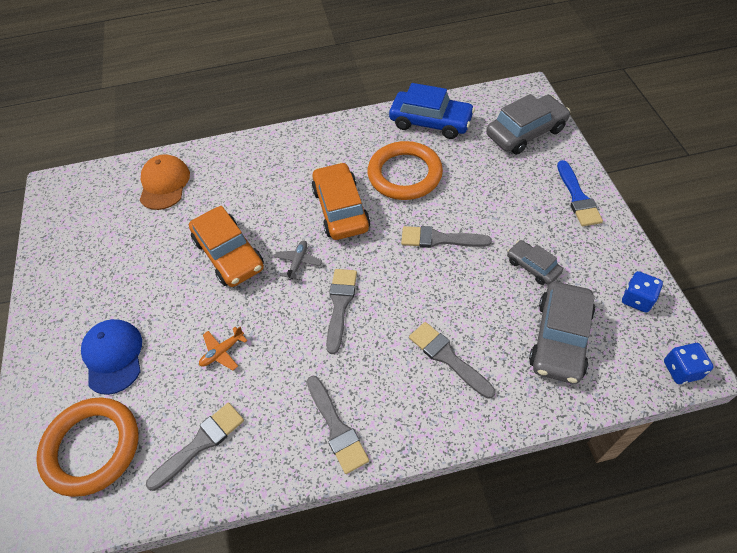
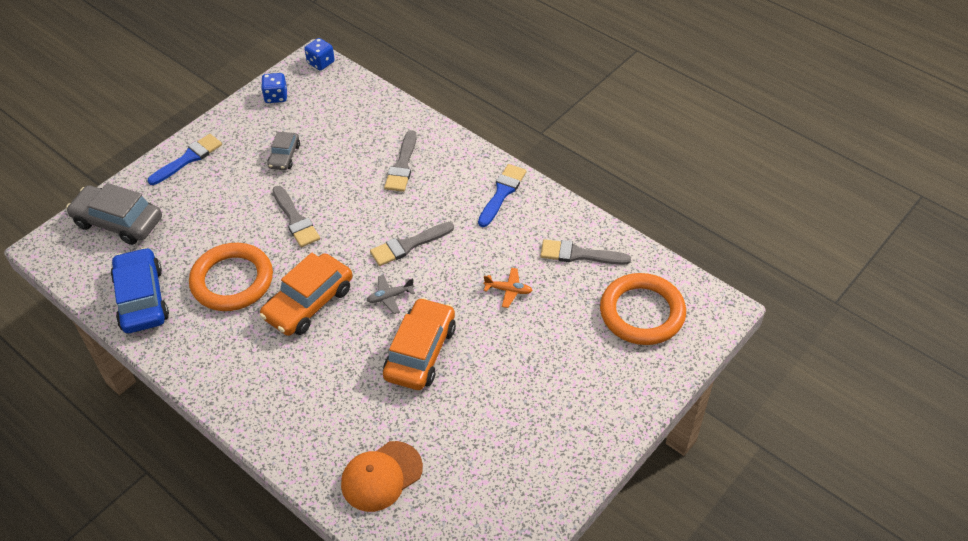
camera: 130 degrees left, 5 degrees down
(113, 356) = (576, 358): blue cap -> none
(336, 428) = (502, 193): grey brush -> blue brush
(560, 338) = (340, 120): grey car -> none

